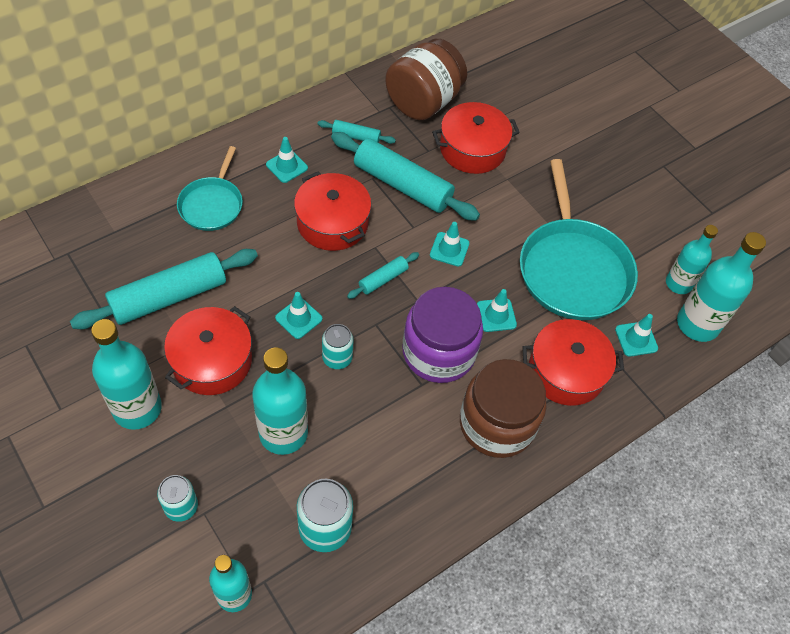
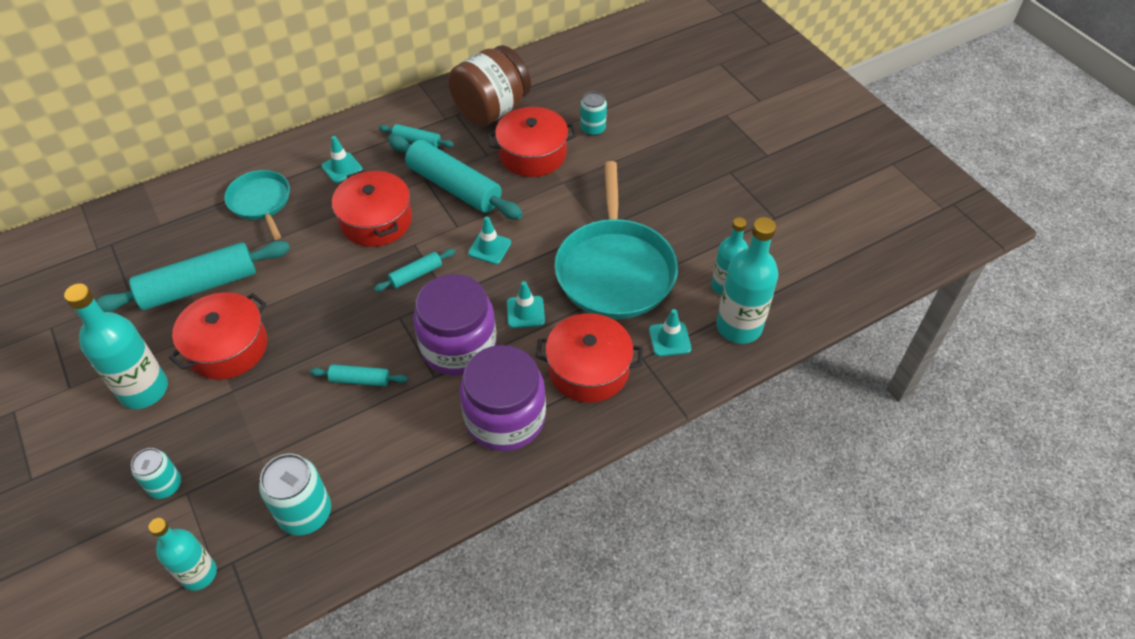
camera: 10 degrees right, 5 degrees down
(212, 204) = (260, 202): turquoise pan -> turquoise pan turned 135 degrees clockwise
(283, 433) = (283, 419): turquoise bottle -> none
(298, 318) = (323, 310): turquoise traffic cone -> none
(337, 358) = (353, 348): turquoise can -> turquoise can (592, 129)
(350, 390) = (360, 380): none -> turquoise rolling pin
(497, 424) = (505, 418): brown jar -> purple jar

